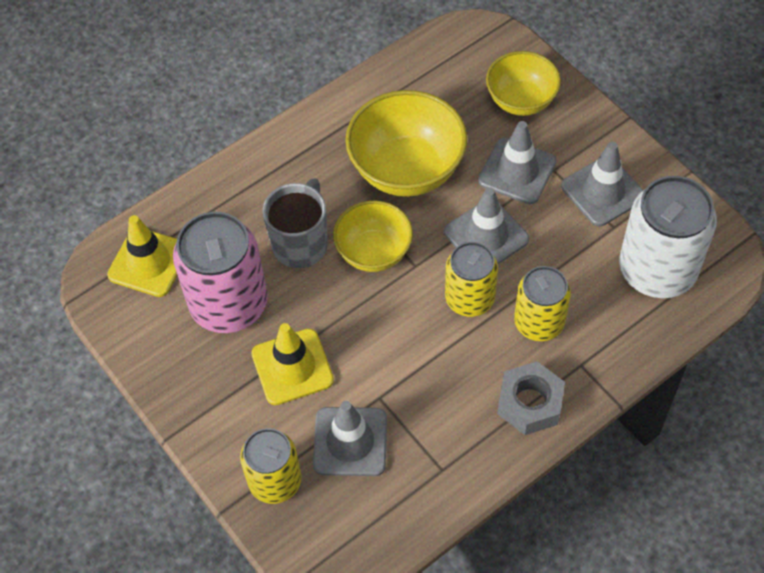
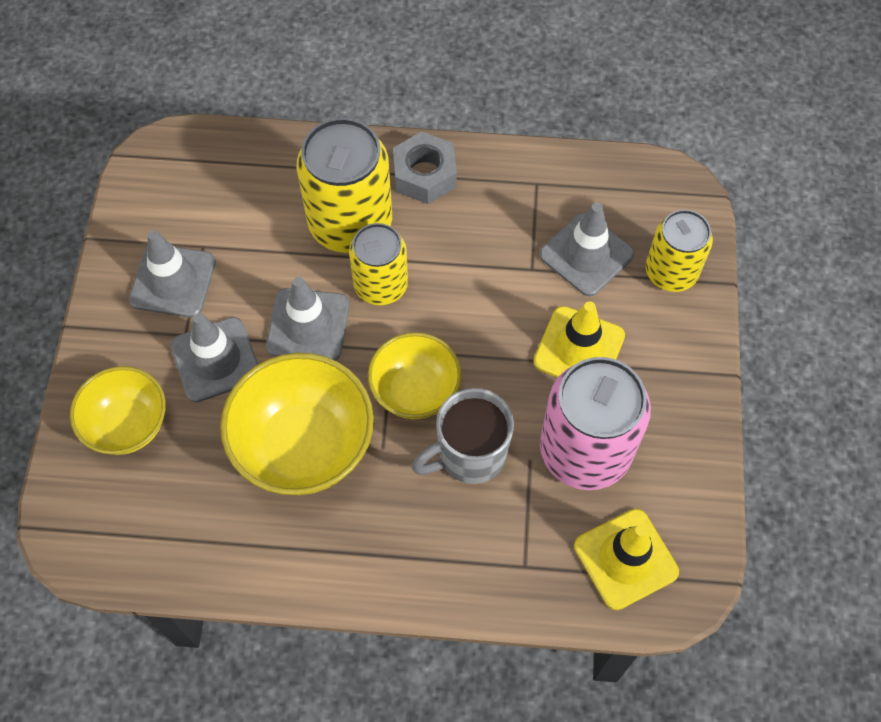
camera: 140 degrees left, 5 degrees up
(539, 322) = (350, 223): yellow can -> yellow can, size x1.60
(657, 270) = (216, 187): white can -> none

